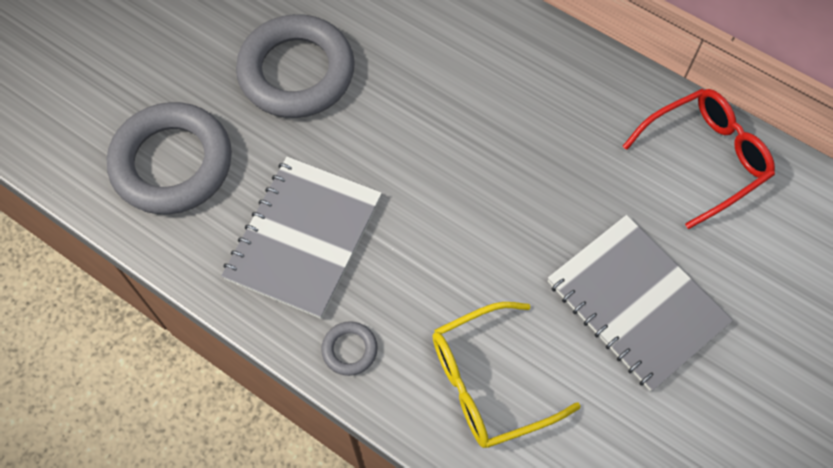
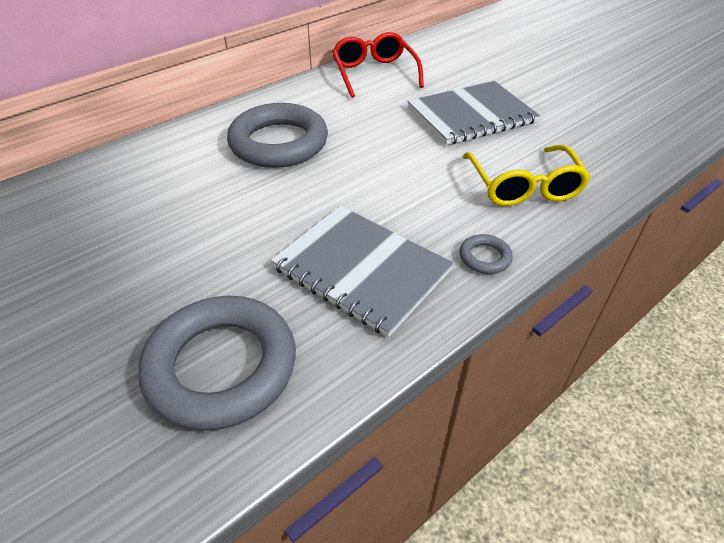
camera: 75 degrees left, 20 degrees down
(296, 72) = (173, 246): grey ring -> grey ring (279, 143)

